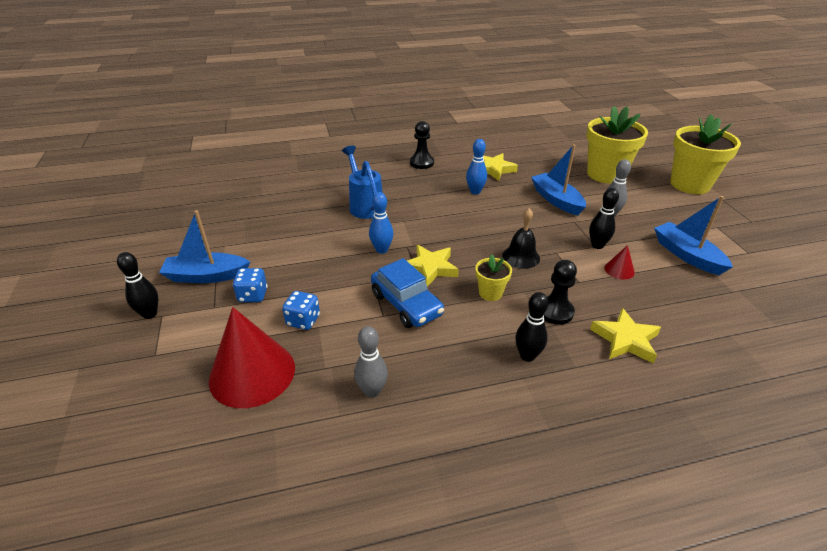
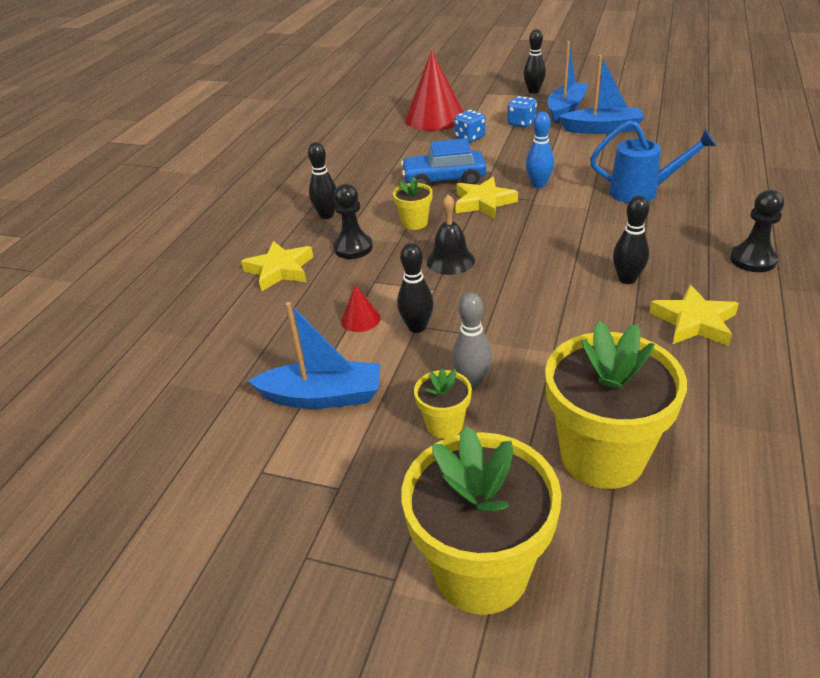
camera: 125 degrees right, 0 degrees up
(372, 391) = (372, 150): grey bowling pin -> none
(475, 191) = (627, 279): blue bowling pin -> black bowling pin
(556, 200) = (551, 345): blue boat -> blue boat (602, 129)
(645, 212) = (444, 425): none -> yellow flower pot

